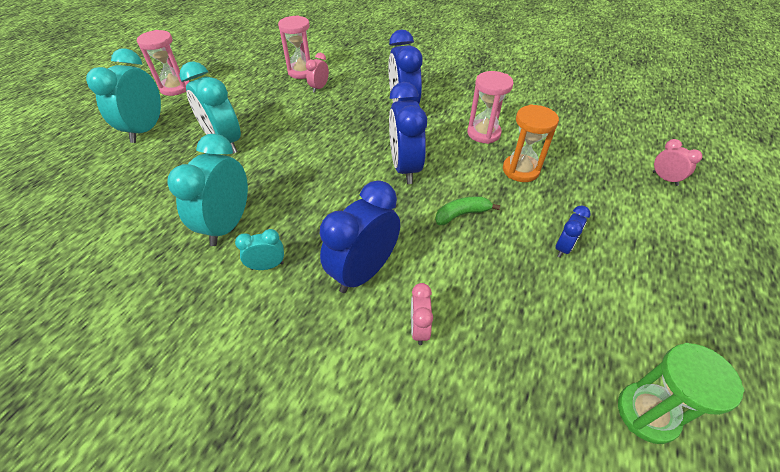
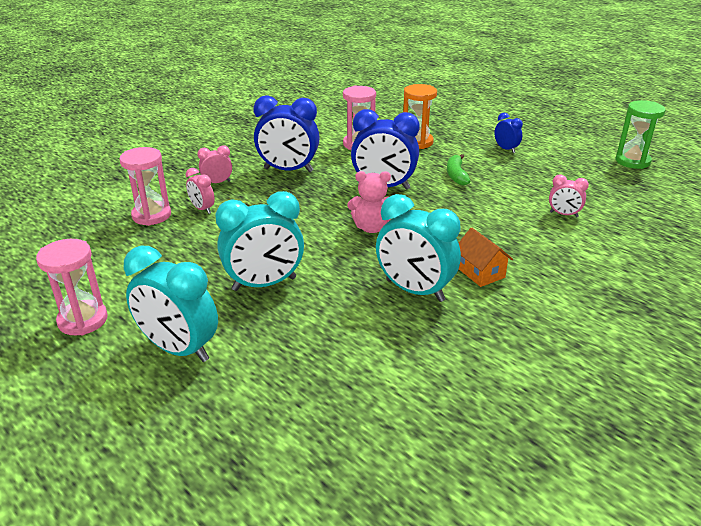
camera: 70 degrees left, 15 degrees down
(267, 266) = (480, 272): turquoise clock -> orange house
(325, 177) = (371, 228): none -> pink teddy bear
(364, 272) = (503, 227): blue clock -> none
(664, 179) = (455, 101): pink clock -> pink clock (217, 182)

